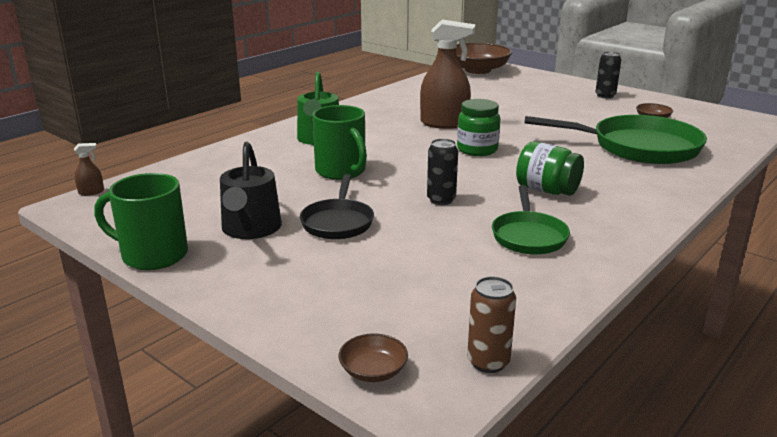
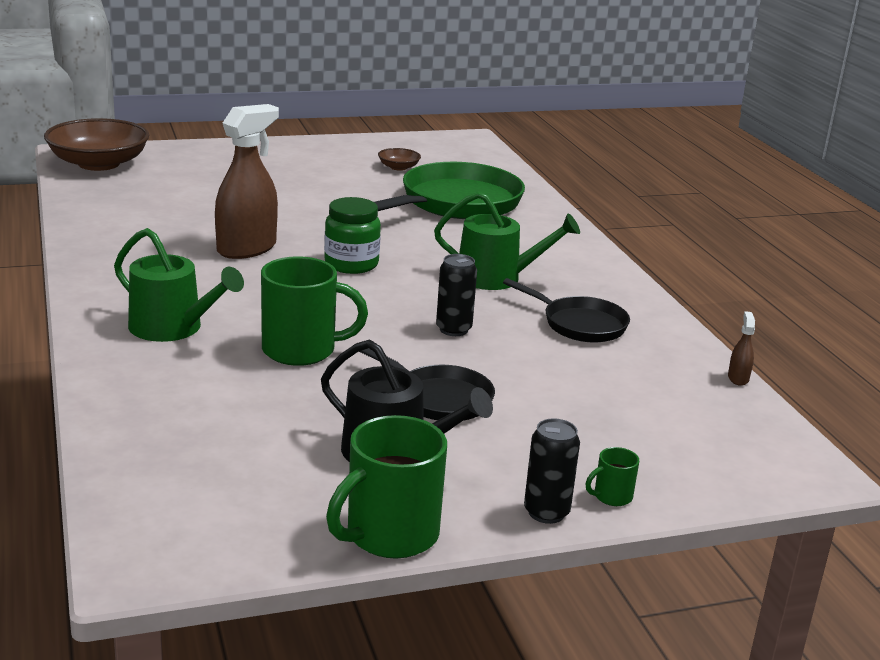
camera: 60 degrees left, 0 degrees up
(91, 192) = (107, 537): brown spray bottle -> brown spray bottle (738, 378)
(275, 315) = (611, 497): none -> green mug
(373, 371) = (748, 479): brown bowl -> none
(488, 362) = (772, 426): brown can -> none
(528, 236) = (580, 324): green pan -> black pan
(547, 190) = (496, 277): green jar -> green watering can
(605, 96) = (304, 154): black can -> black can (546, 512)

